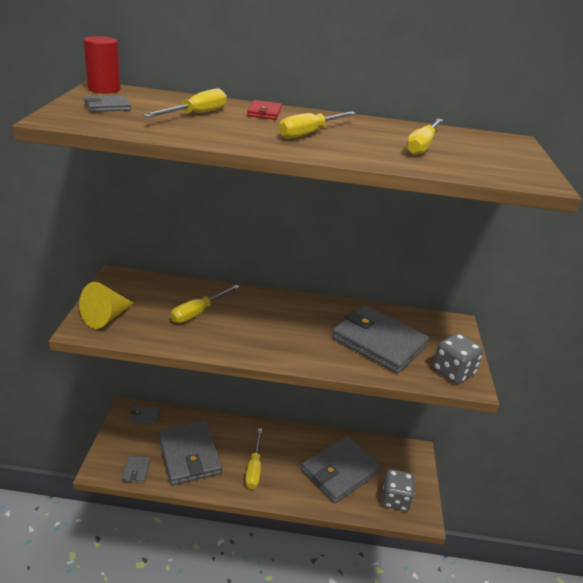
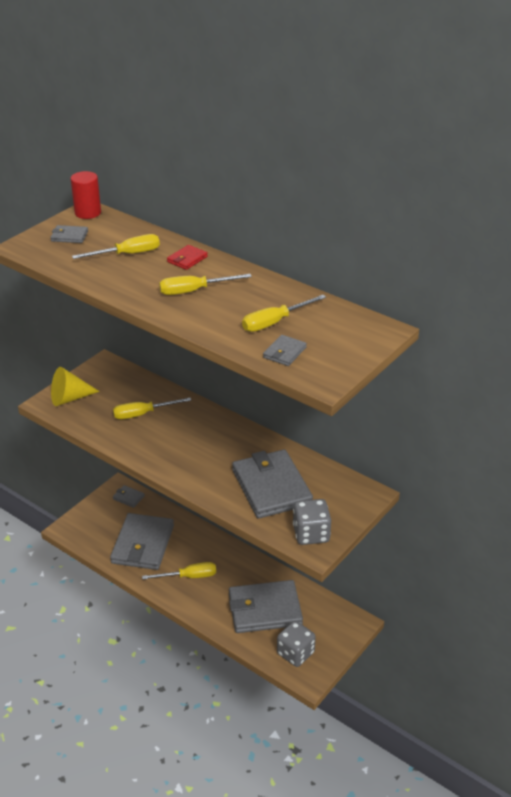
camera: 35 degrees right, 5 degrees up
(136, 470) = (92, 541): grey wallet -> grey wallet (284, 352)
(254, 468) = (189, 576): yellow screwdriver -> yellow screwdriver turned 135 degrees counterclockwise

